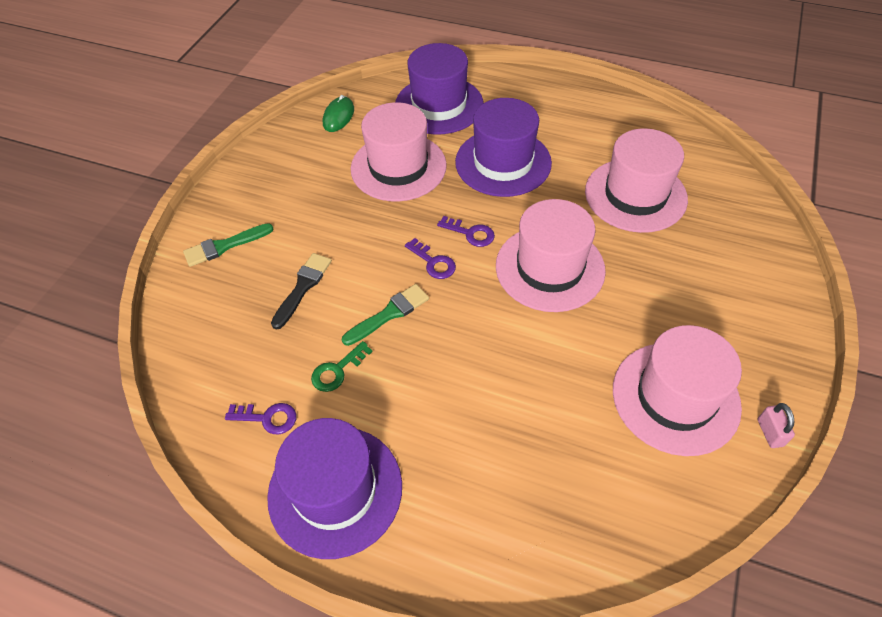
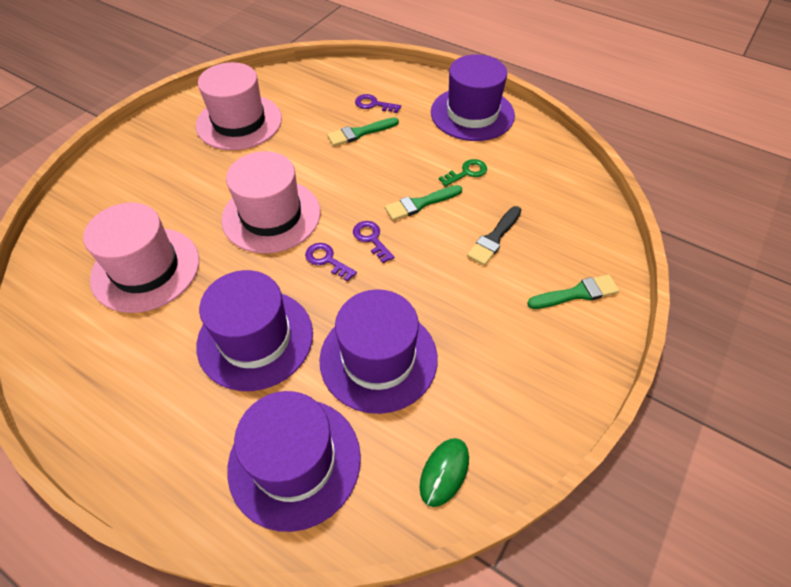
camera: 170 degrees left, 0 degrees up
(268, 418) = (518, 153): purple key -> purple key (373, 104)
(398, 167) = (378, 358): pink hat -> purple hat
(496, 412) = (360, 133): none -> green brush
(770, 432) = (198, 99): pink padlock -> none

